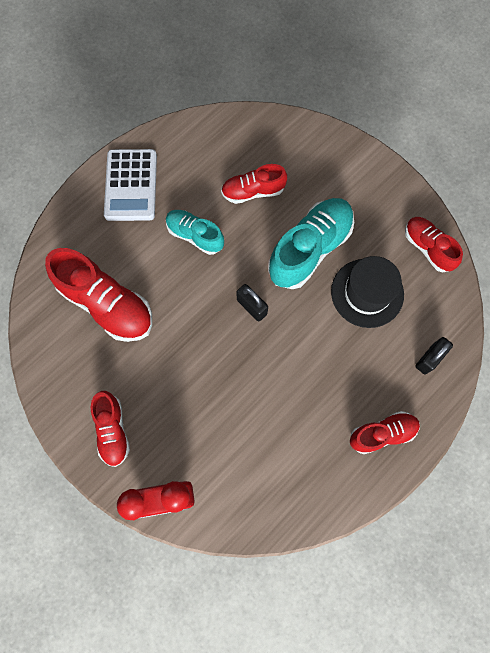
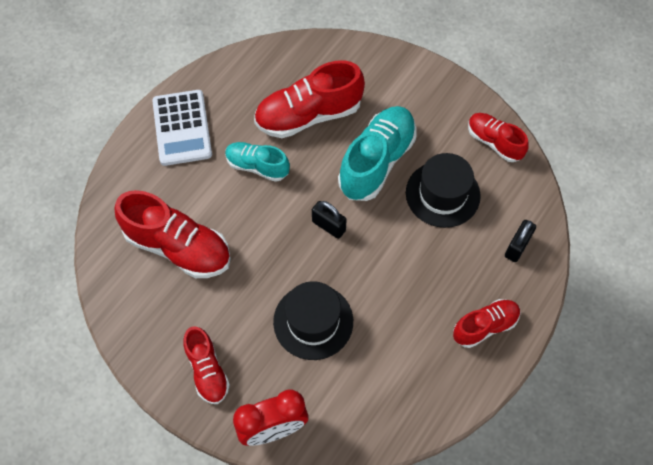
camera: 10 degrees left, 10 degrees down
(220, 399) = (313, 321): none -> black hat
(253, 191) = (308, 115): red shoe -> red shoe, size x1.68

